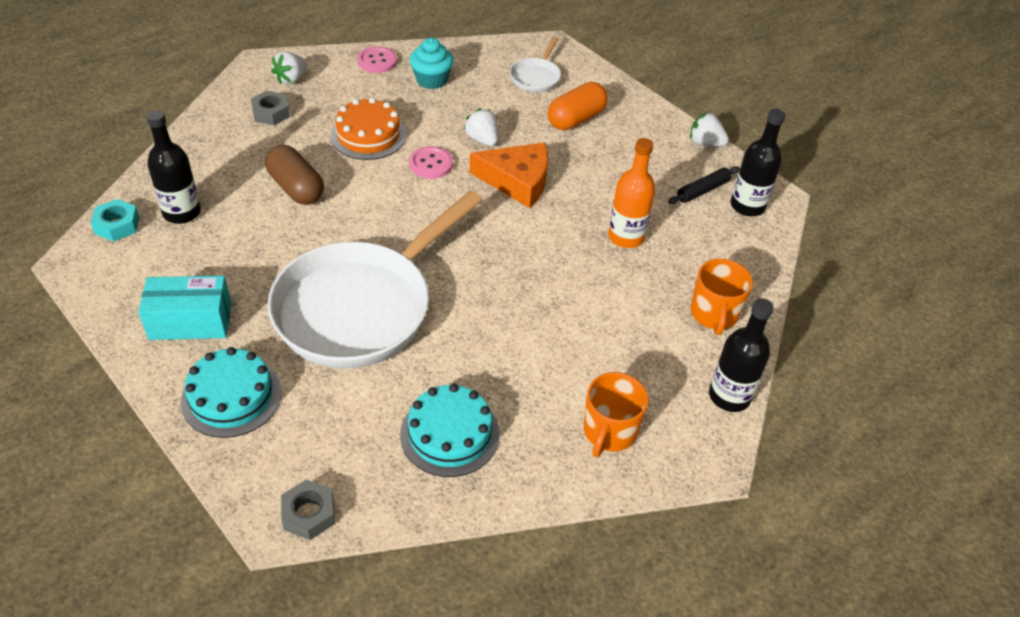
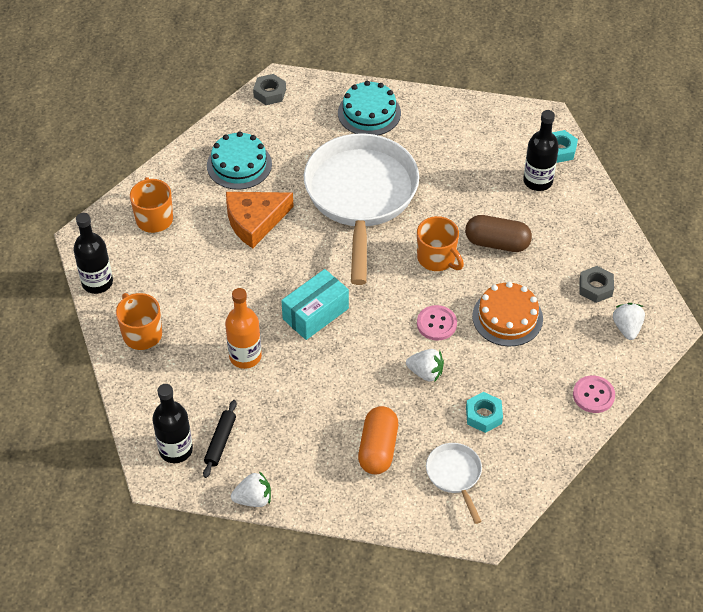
camera: 145 degrees right, 5 degrees up
(190, 321) = (440, 131): turquoise box -> turquoise box (315, 313)
(364, 208) = (437, 258): none -> orange mug
(431, 80) = (530, 407): turquoise cupcake -> none
(472, 94) = (483, 415): none -> turquoise nut
(517, 181) = (363, 352): orange cheese -> orange cheese (255, 221)

